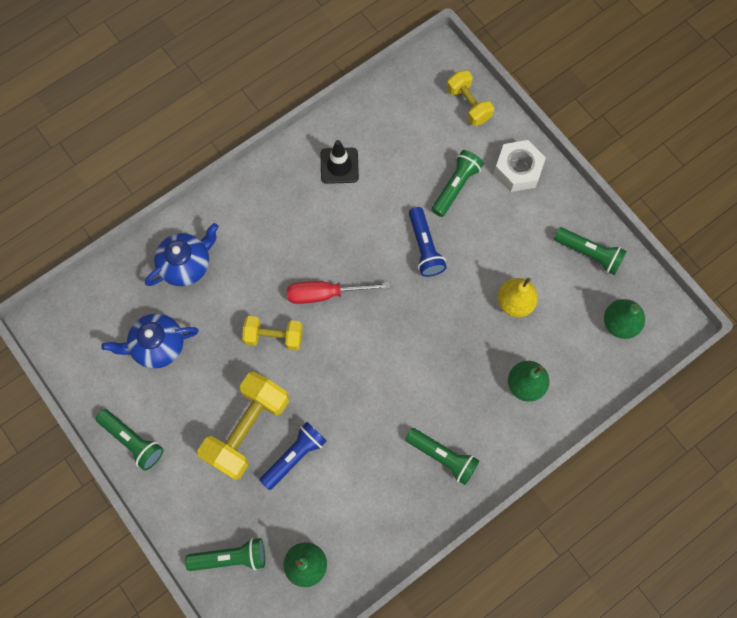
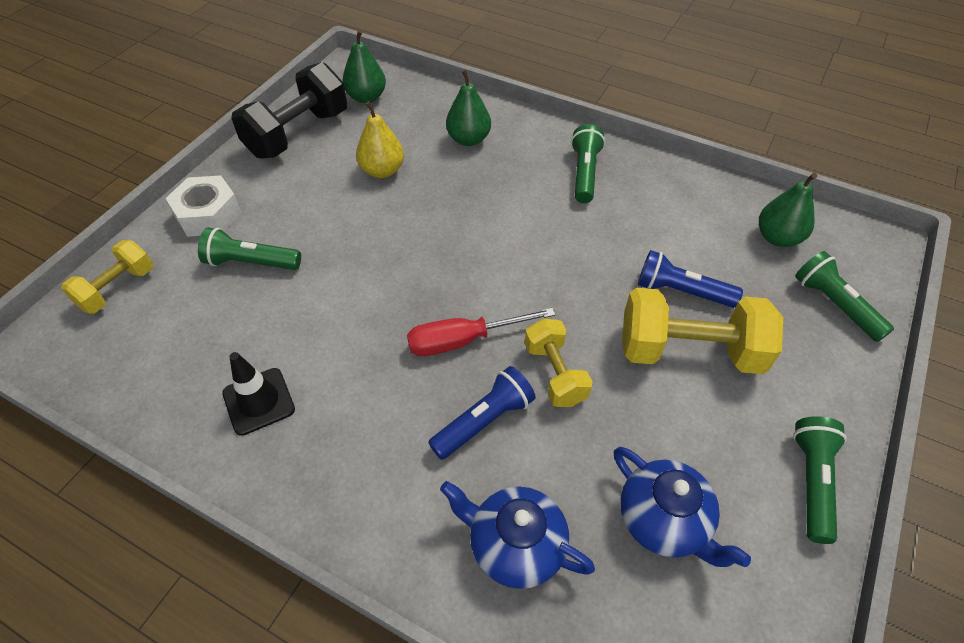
camera: 115 degrees left, 20 degrees down
(325, 294) = (464, 340): red screwdriver -> red screwdriver turned 105 degrees clockwise
(424, 247) = (350, 264): blue flashlight -> blue flashlight (484, 421)
(589, 254) = (298, 134): green flashlight -> black dumbbell

